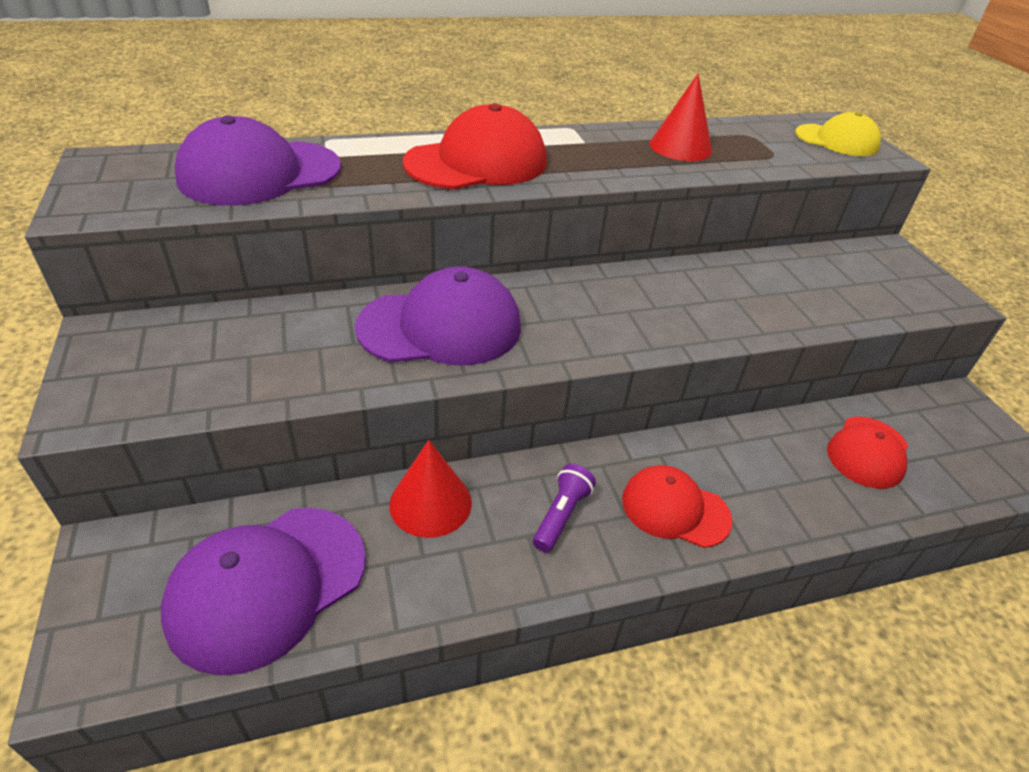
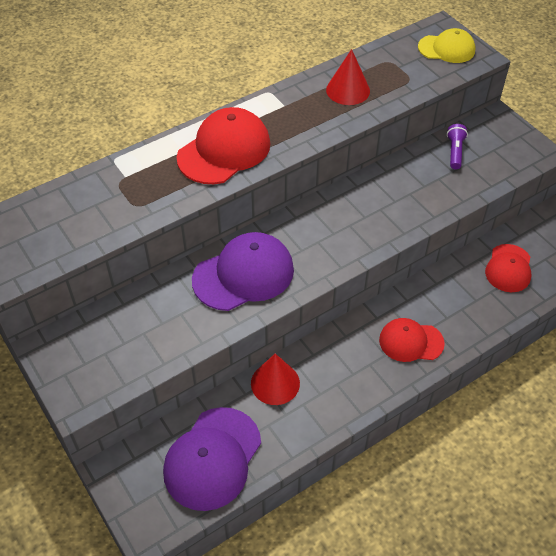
camera: 15 degrees left, 10 degrees up
(260, 173) = (93, 207): purple cap -> none
(561, 515) = (350, 366): purple flashlight -> purple flashlight (455, 152)

